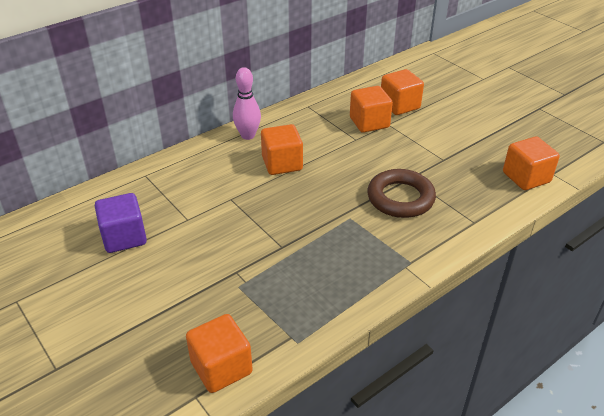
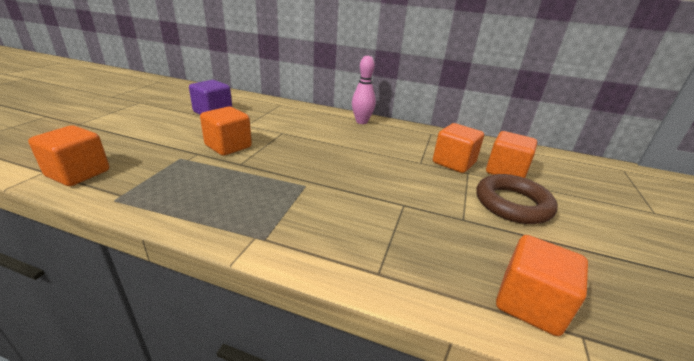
camera: 55 degrees right, 10 degrees down
(282, 163) = (345, 140): orange cube -> orange cube (228, 146)
(400, 198) = (364, 206): brown ring -> brown ring (512, 204)

